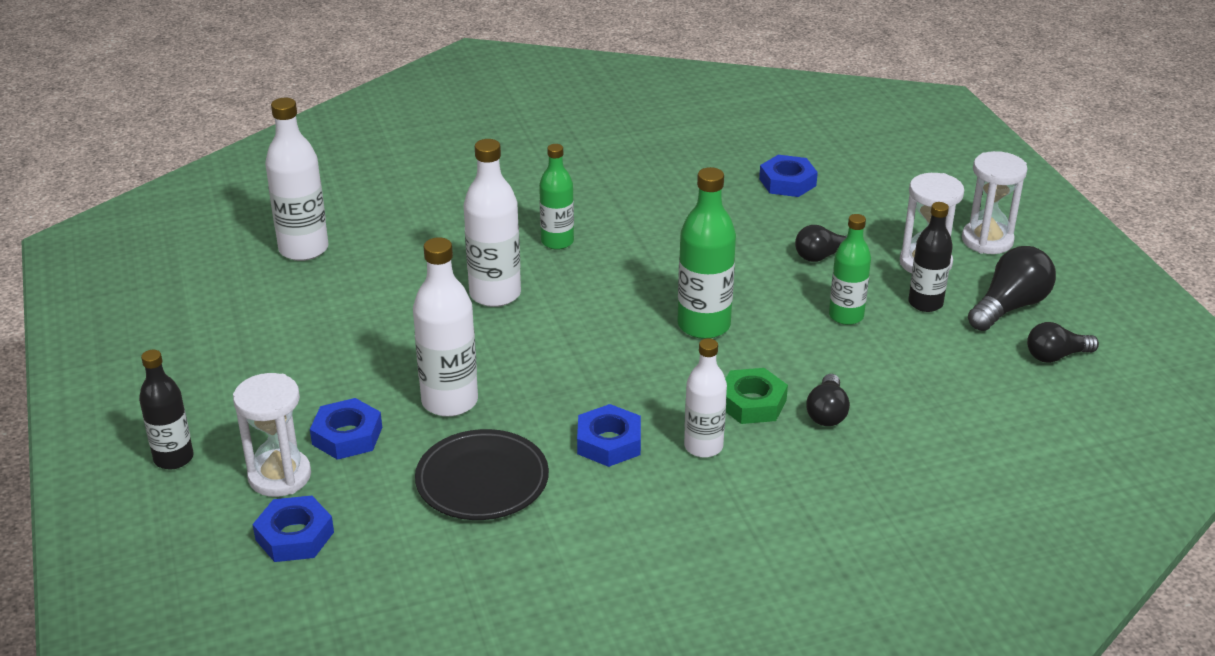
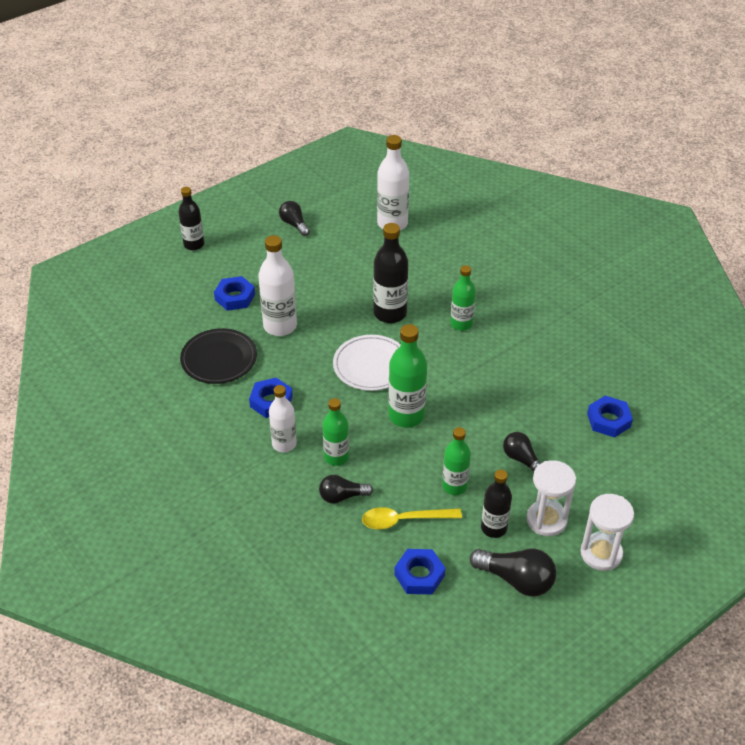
camera: 70 degrees right, 10 degrees up
(280, 476) = (194, 284): white hourglass -> none
(294, 536) = (152, 305): blue nut -> blue nut (419, 575)
(495, 294) = (390, 313): white bottle -> black bottle
(590, 334) = (371, 365): none -> white plate
(752, 403) = (336, 457): green nut -> green bottle
(888, 369) = (404, 520): none -> yellow spoon
(1056, 356) = (466, 616): black light bulb -> black light bulb (294, 224)

